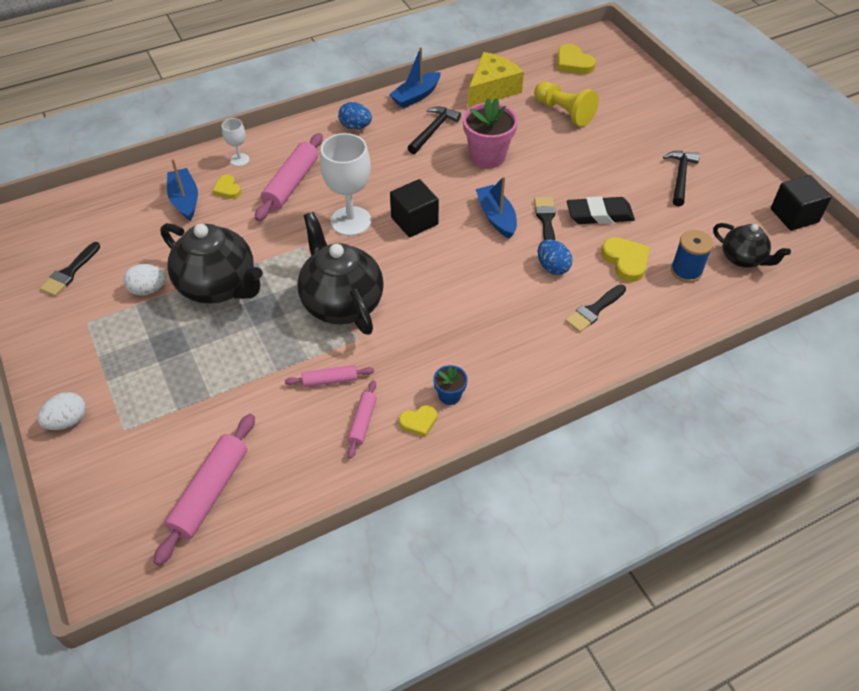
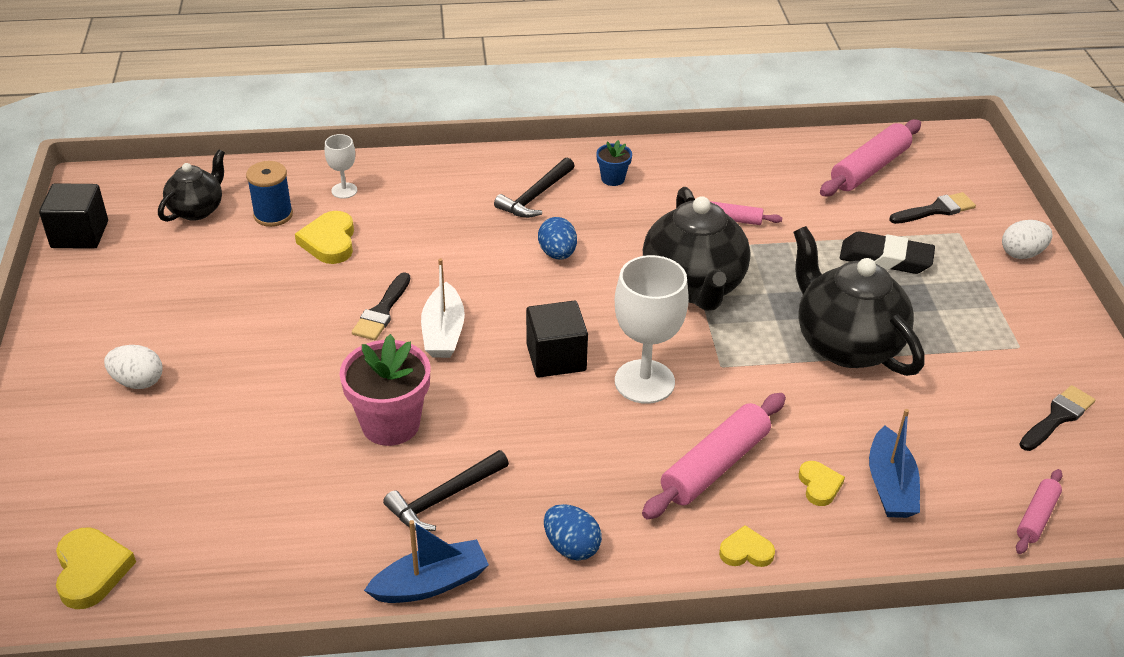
camera: 160 degrees left, 10 degrees down
(148, 289) = (941, 365): white egg -> white egg (138, 382)
(239, 160) = (792, 537): white goblet -> white goblet (344, 190)
(362, 422) = (709, 180): pink rolling pin -> pink rolling pin (1037, 517)
(419, 422) = (654, 168): yellow heart -> yellow heart (746, 551)
(492, 90) = (287, 554): yellow cheese -> none
(496, 217) = (443, 332): blue boat -> white boat
(552, 267) = (420, 258): blue egg -> blue egg (557, 254)
(564, 112) = (208, 467): yellow pawn -> none
(594, 310) = (410, 207): black brush -> black brush (936, 210)
(599, 215) = (309, 299): black eraser -> black eraser (885, 258)
(680, 177) = (154, 316): black hammer -> black hammer (535, 196)
(743, 258) = (197, 210): black teapot -> black teapot turned 60 degrees clockwise

